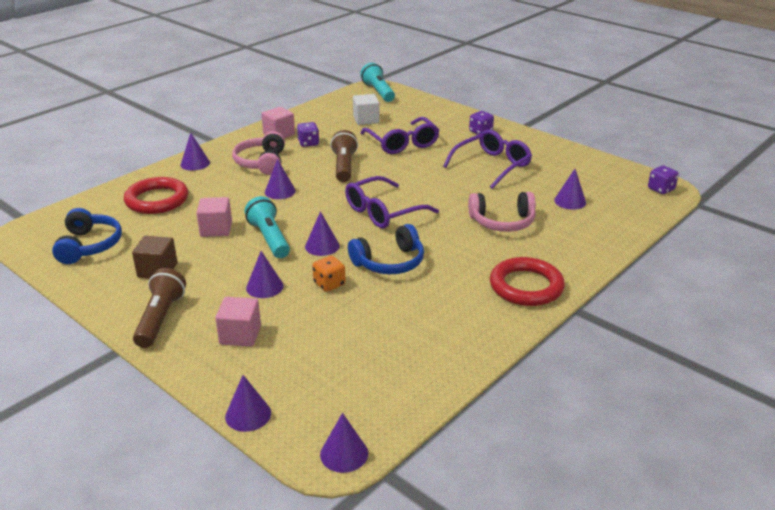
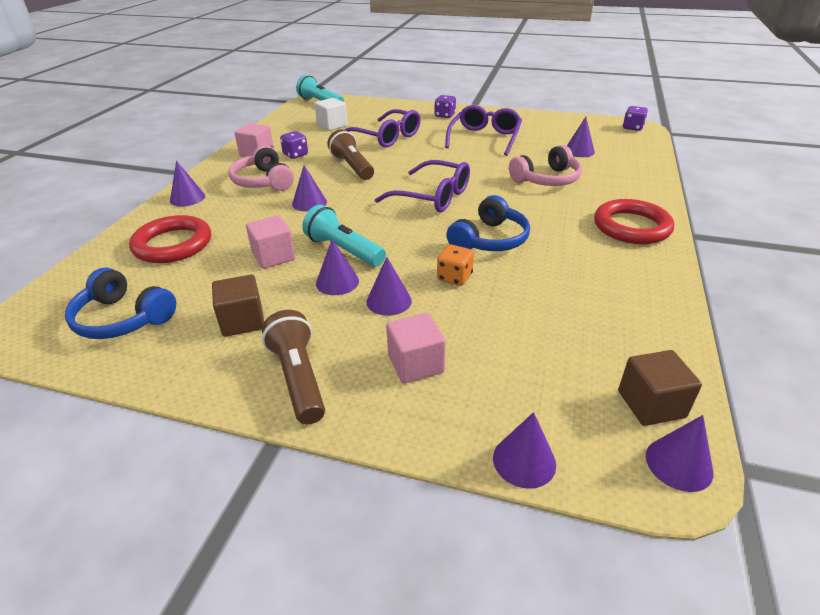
camera: 25 degrees left, 5 degrees up
(89, 246) = (123, 318): blue headphones -> blue headphones turned 150 degrees clockwise
(322, 246) = (407, 242): purple cone -> purple cone (337, 282)
(370, 415) = (651, 404): none -> brown cube
(383, 212) = (433, 197): purple glasses -> purple glasses turned 90 degrees counterclockwise

